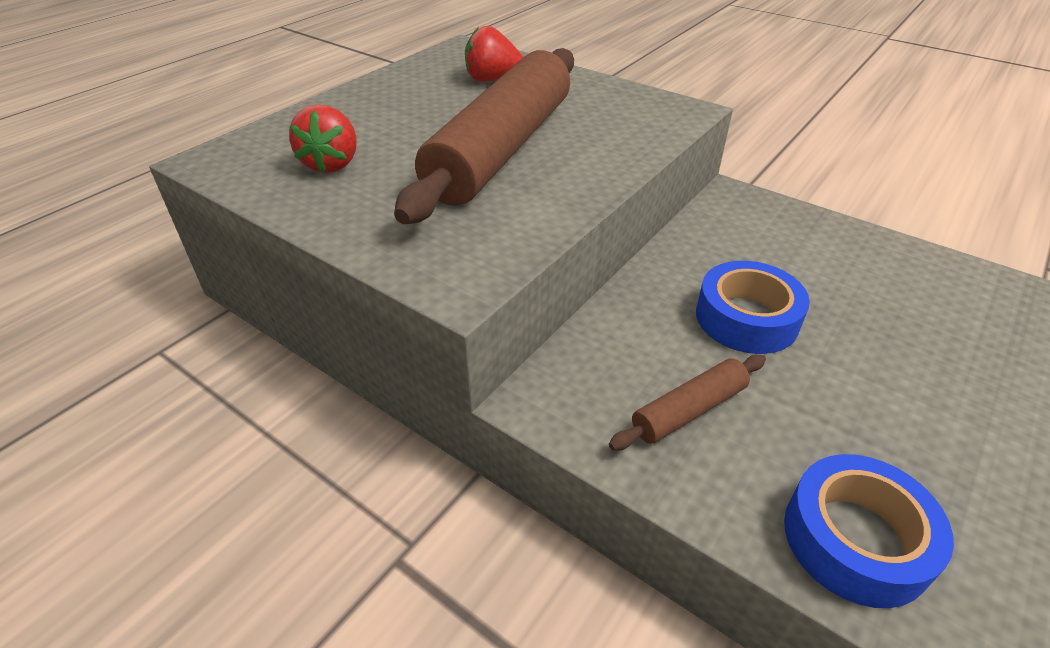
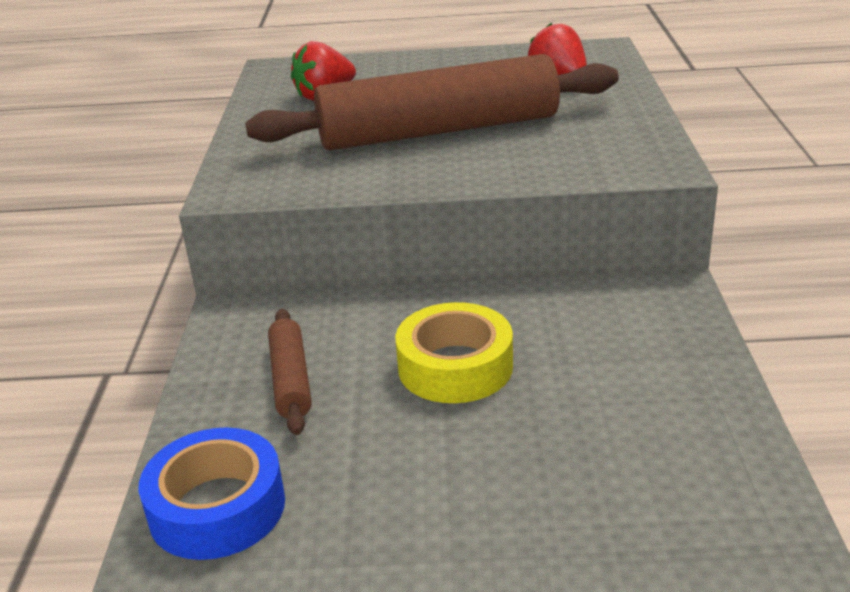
camera: 55 degrees right, 10 degrees down
(689, 410) = (291, 380): brown rolling pin -> brown rolling pin turned 60 degrees clockwise
(746, 318) = (455, 367): blue tape -> yellow tape

